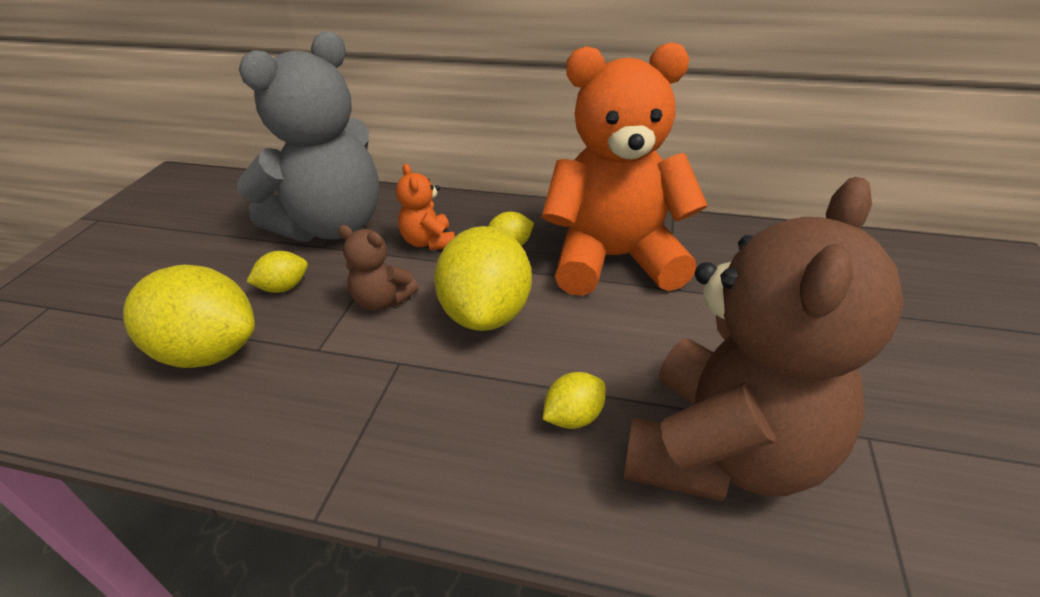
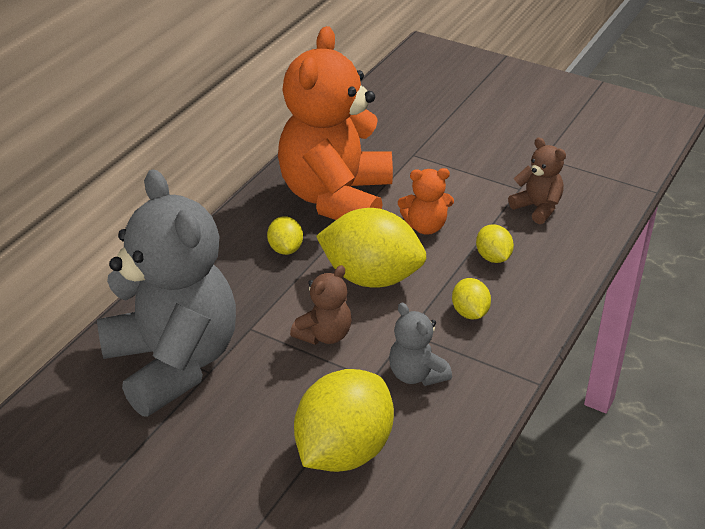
camera: 75 degrees left, 0 degrees up
(284, 287) = (268, 400): yellow lemon -> yellow lemon (470, 312)
(325, 384) = (416, 374): none -> grey teddy bear
(429, 242) = (247, 296): orange teddy bear -> orange teddy bear (425, 226)
(724, 451) = (537, 208): brown teddy bear -> brown teddy bear, size x0.43

